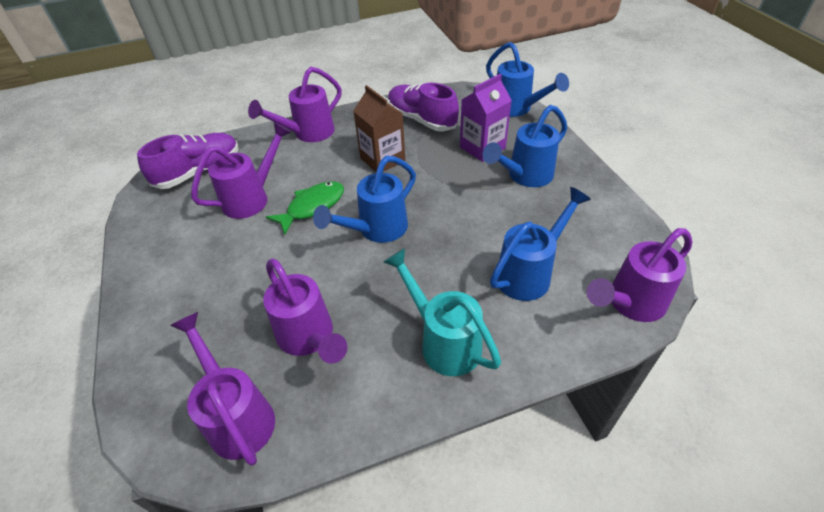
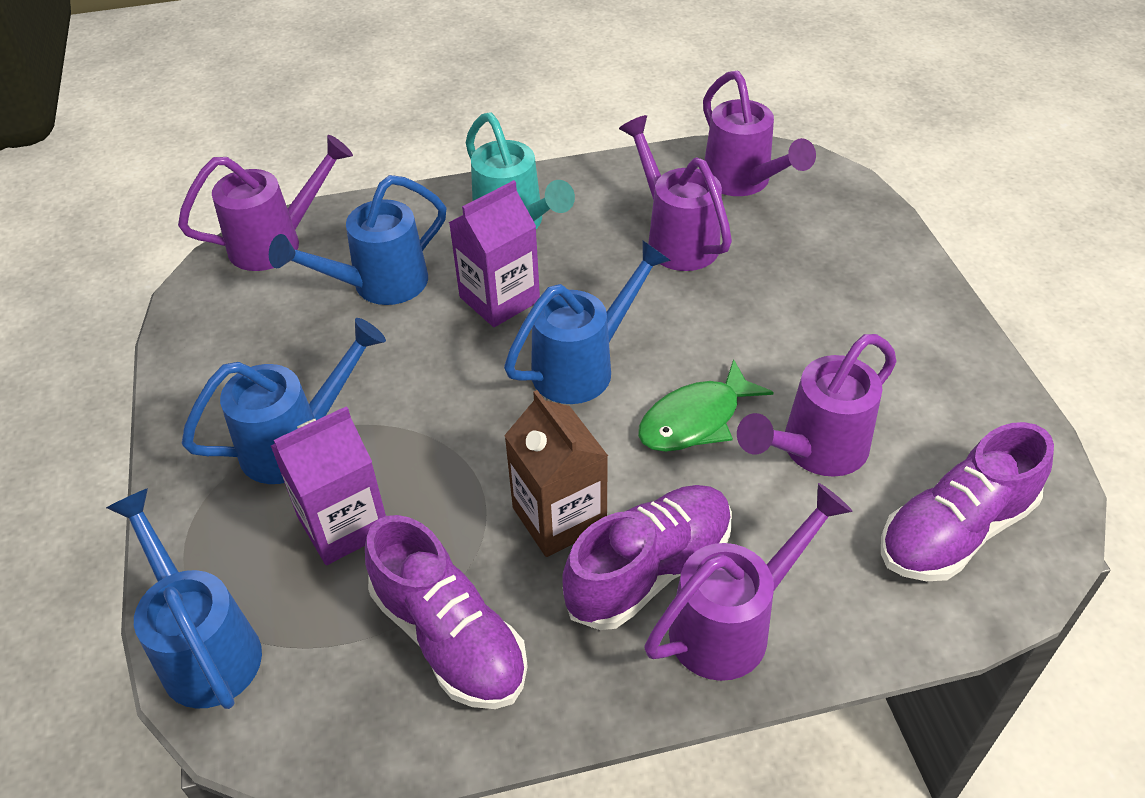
camera: 175 degrees left, 0 degrees up
(341, 146) = (649, 570): none -> purple shoe
(439, 270) = (499, 299): none -> purple carton

